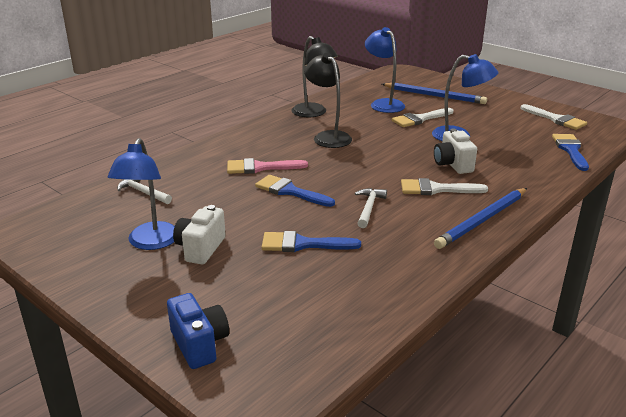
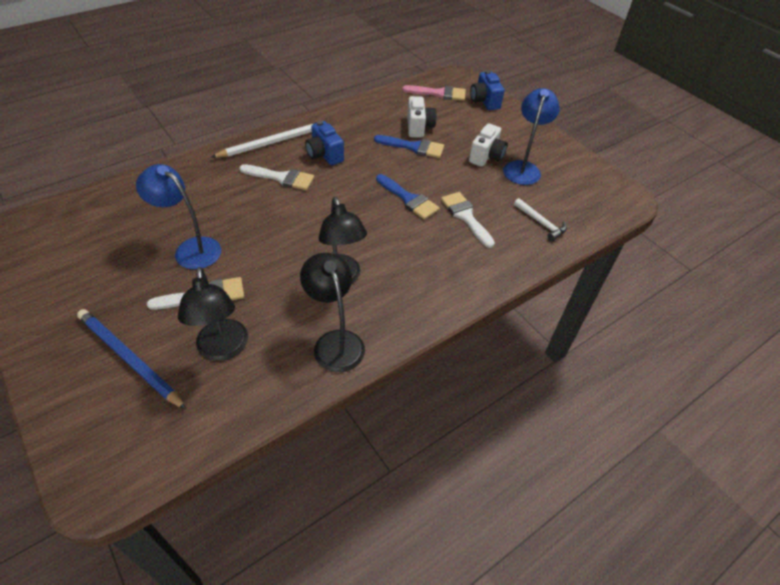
camera: 170 degrees left, 20 degrees up
(260, 167) = (429, 237): pink brush -> pink brush (439, 93)
(369, 208) = (350, 169): white hammer -> none
(383, 104) = (223, 349): blue lamp -> black lamp
(409, 217) = (324, 155): none -> blue camera
(452, 165) = (240, 204): white camera -> white camera (419, 127)
(482, 220) = (273, 142): blue pencil -> white pencil
(556, 119) = (41, 259): white brush -> white brush (465, 216)
(570, 150) = (103, 202): blue brush -> none

